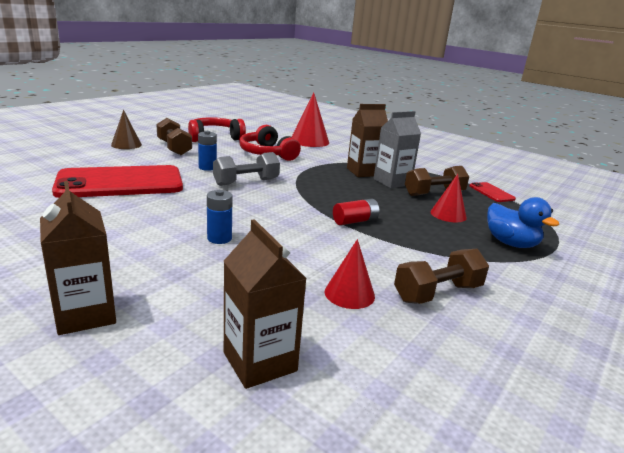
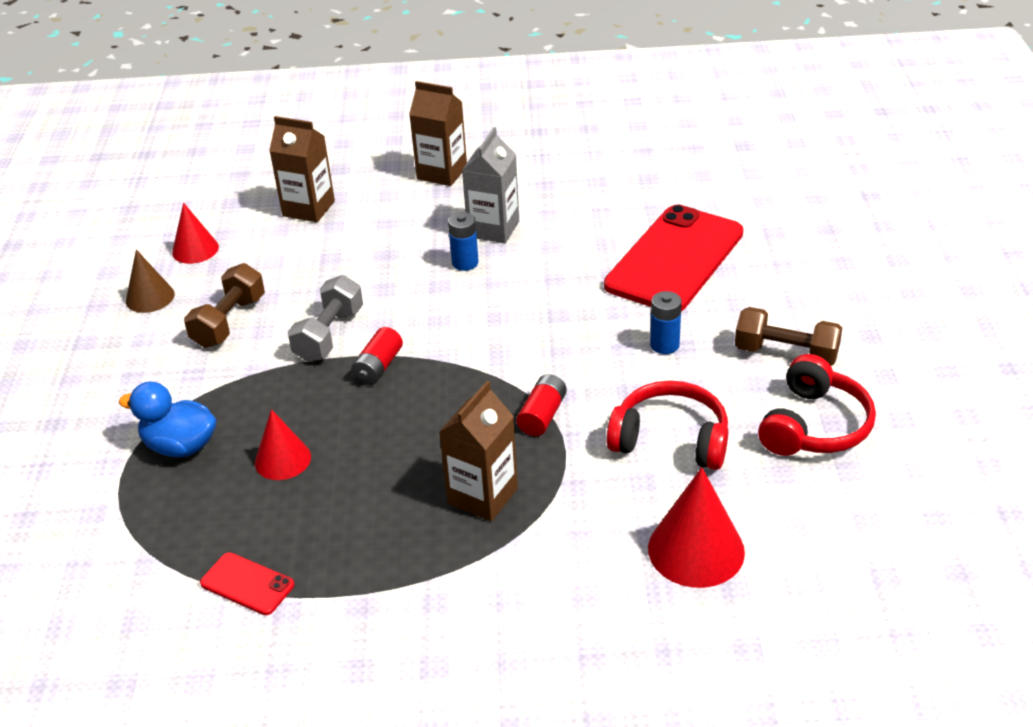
camera: 145 degrees right, 15 degrees up
(126, 144) = (840, 316): brown cone -> brown cone (150, 297)
(246, 182) = (576, 350): grey dumbbell -> grey dumbbell (329, 335)
(302, 176) = (542, 415): none -> red battery
(349, 294) = (299, 279): red cone -> red cone (195, 249)
(392, 182) = (416, 496): grey carton -> grey carton (493, 229)
(434, 193) = (333, 506): brown dumbbell -> none

